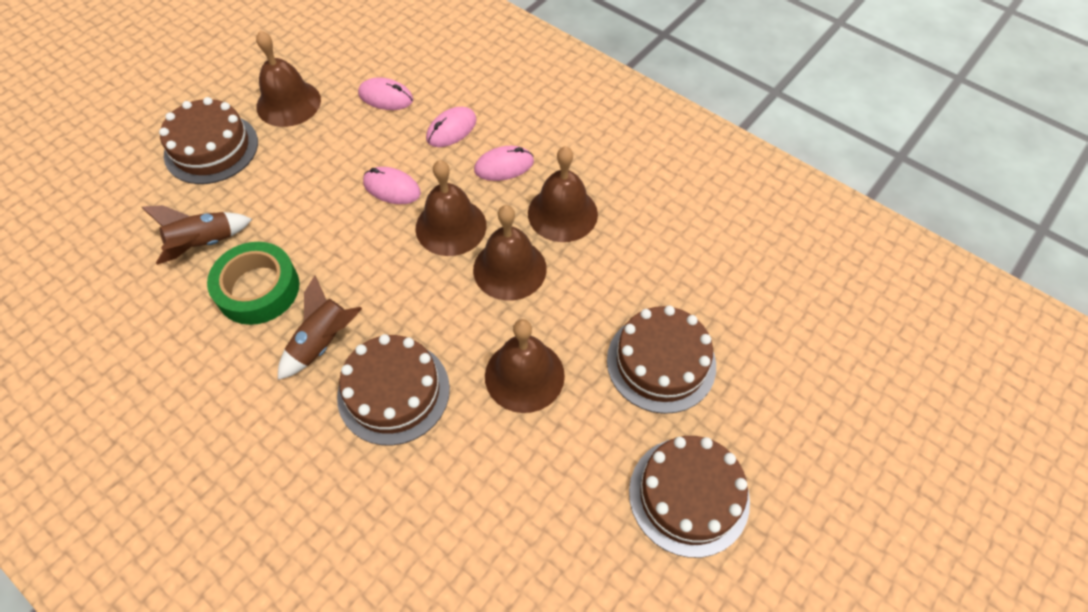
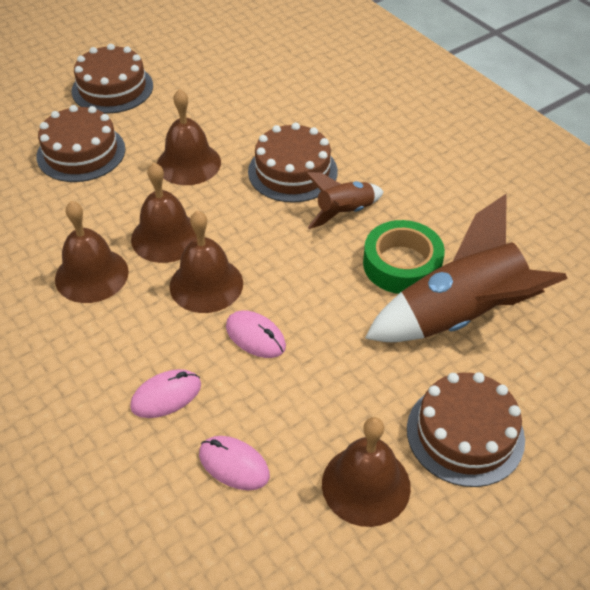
camera: 165 degrees left, 10 degrees down
(204, 244) = (459, 317): brown rocket -> brown rocket, size x1.87
(504, 166) = (125, 336): pink mouse -> none

